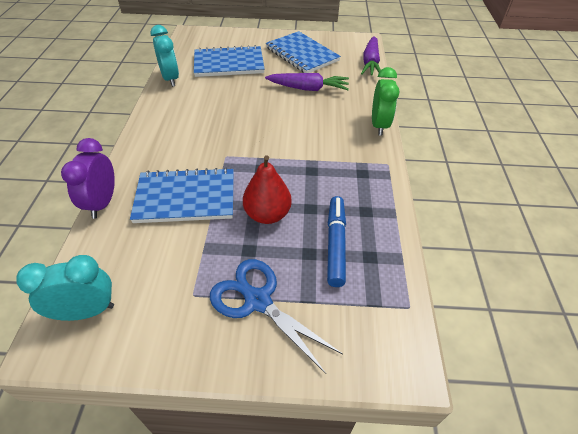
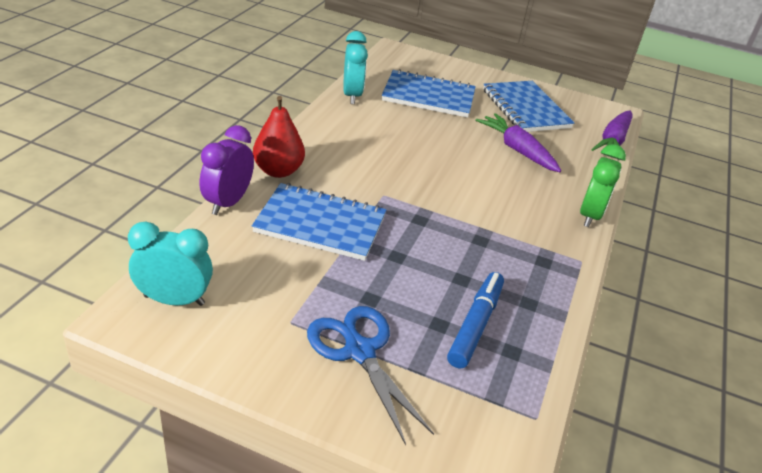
camera: 15 degrees right, 10 degrees down
(267, 214) = (407, 270): red pear -> red pear (278, 171)
(308, 89) = (517, 150): purple carrot -> purple carrot turned 150 degrees counterclockwise

